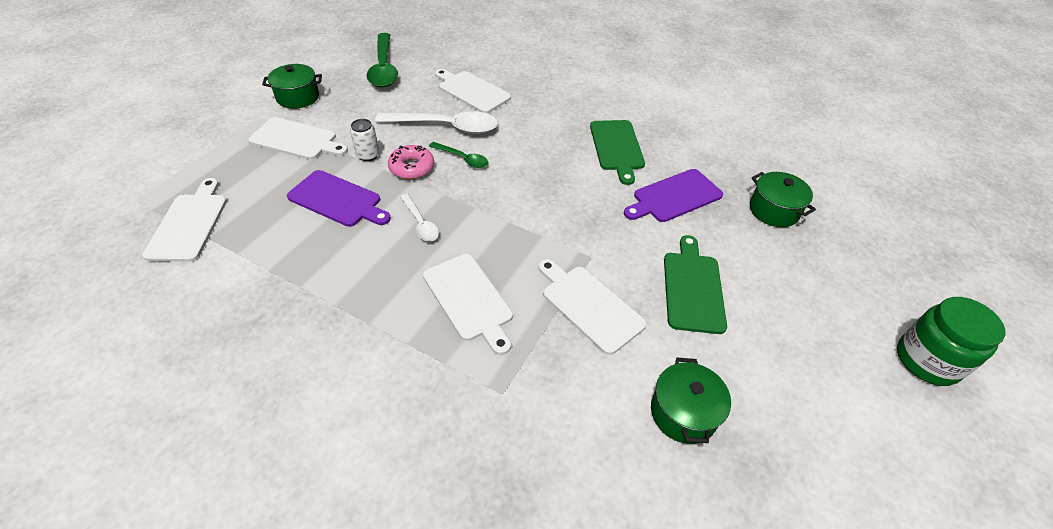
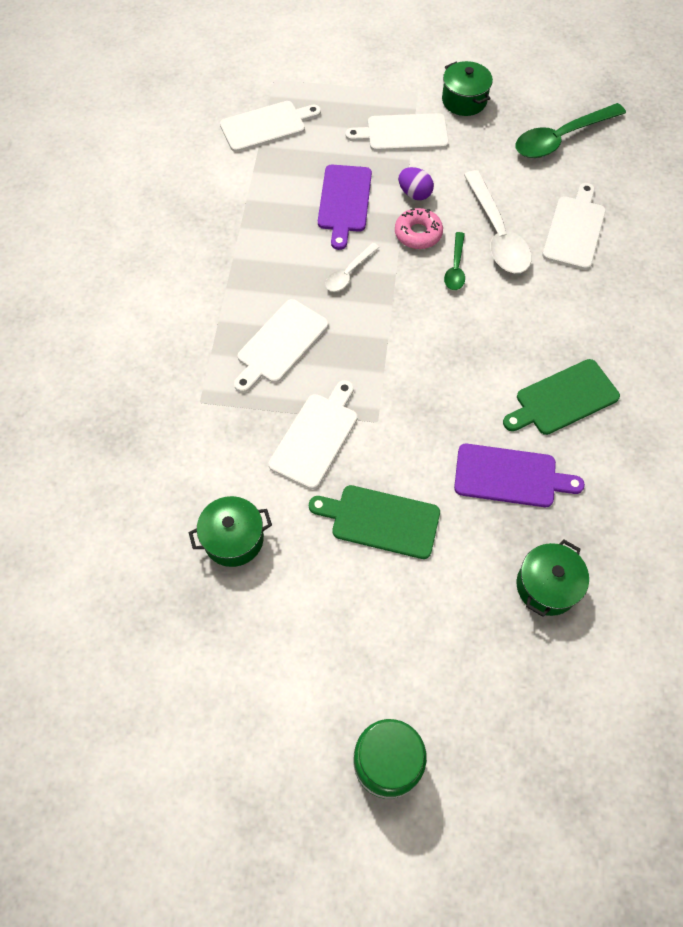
camera: 70 degrees right, 15 degrees up
(296, 140) = (403, 133): white cutting board -> white cutting board turned 90 degrees clockwise
(368, 155) = (414, 194): white can -> purple egg
(674, 197) = (510, 476): purple cutting board -> purple cutting board turned 150 degrees clockwise
(693, 288) = (380, 520): green cutting board -> green cutting board turned 150 degrees counterclockwise

